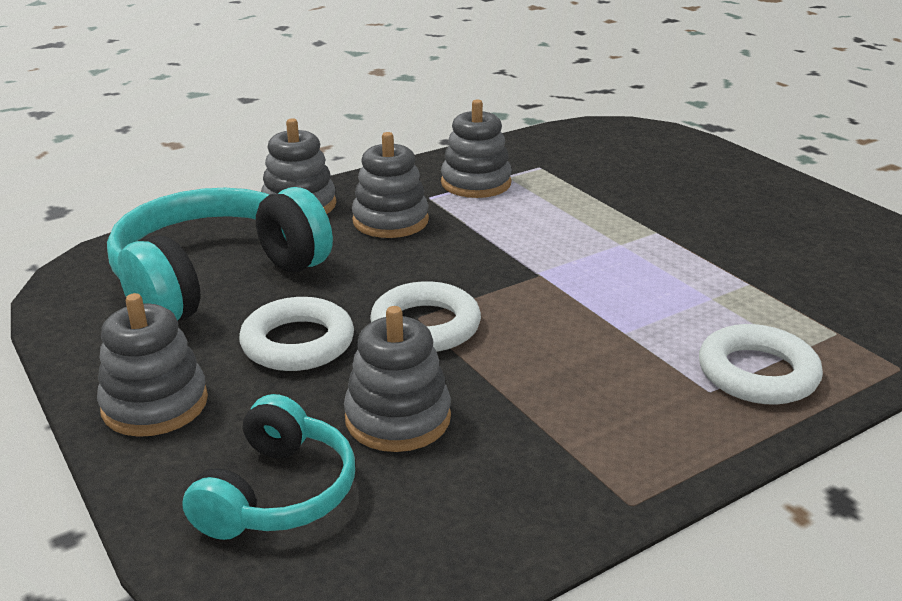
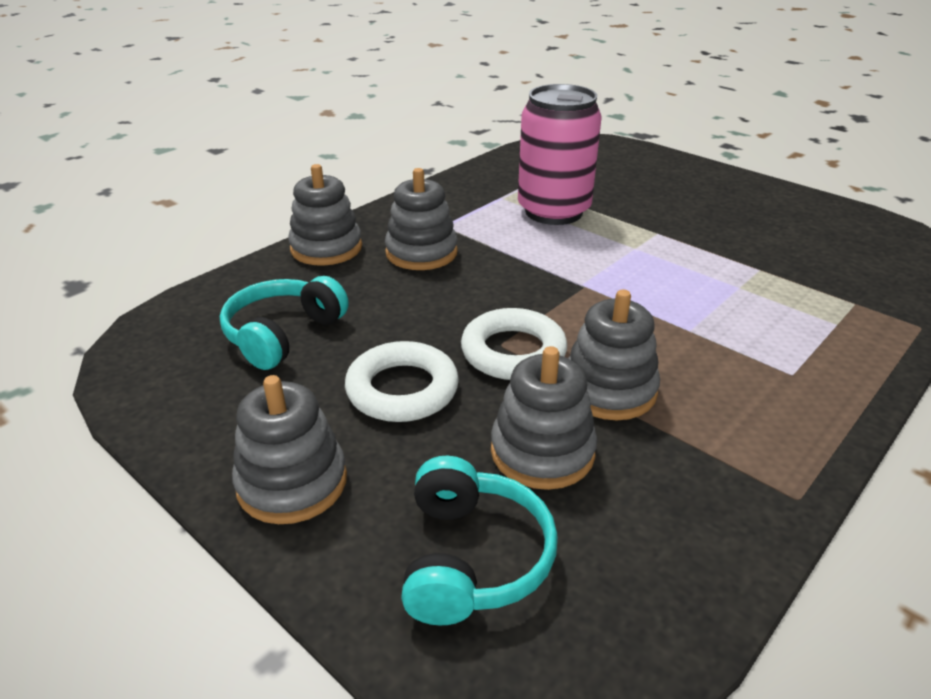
camera: 15 degrees left, 5 degrees up
(215, 278) = (283, 334): turquoise headphones -> turquoise headphones, size x0.58
(476, 183) = (478, 207): grey stacking toy -> grey stacking toy (609, 390)
(555, 197) = (553, 211): none -> pink can
(757, 373) = (818, 351): white ring -> none

